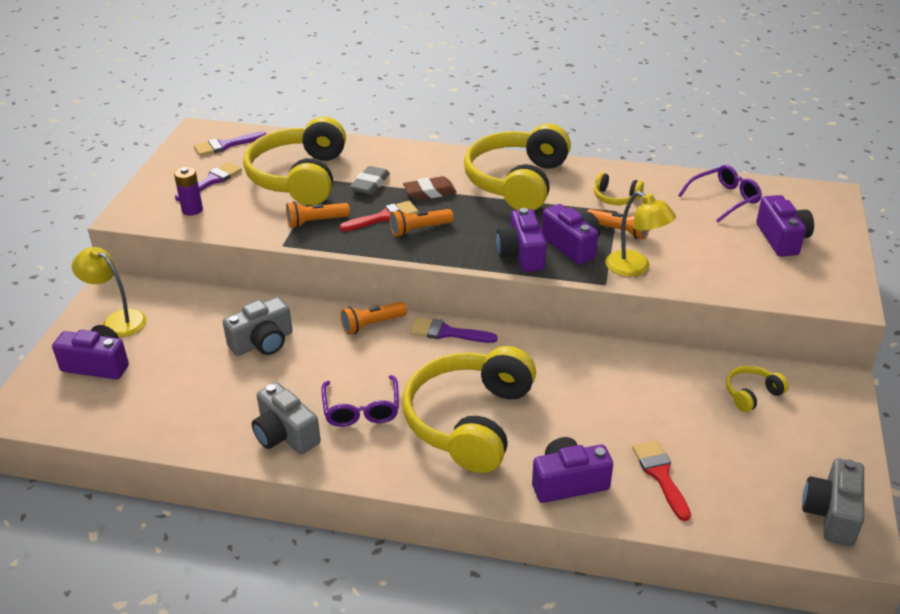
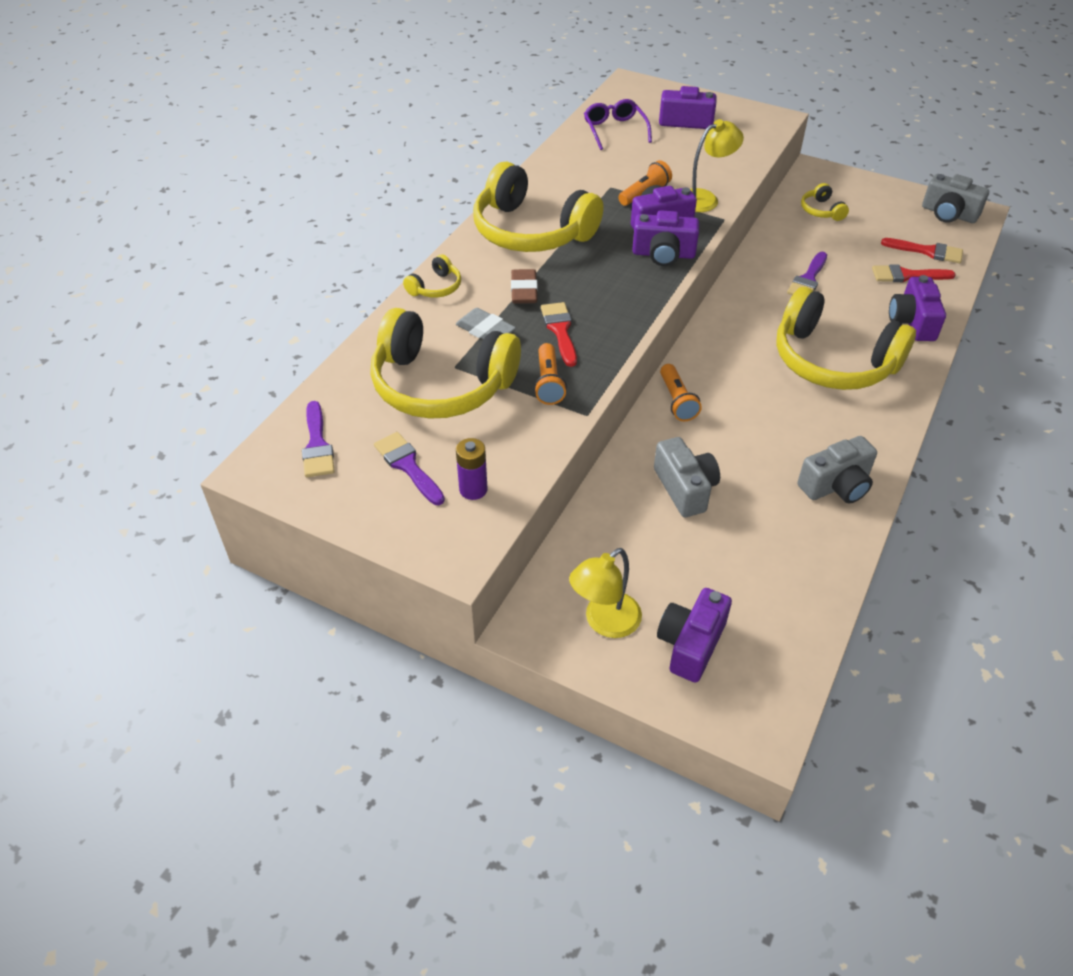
camera: 75 degrees left, 10 degrees up
(361, 409) = (806, 427): purple glasses -> none
(419, 230) = (595, 310): orange flashlight -> none
(447, 332) = (703, 352): purple brush -> purple brush (808, 279)
(615, 198) = (587, 182): yellow headphones -> yellow headphones (435, 287)
(725, 493) = (927, 251): none -> red brush

